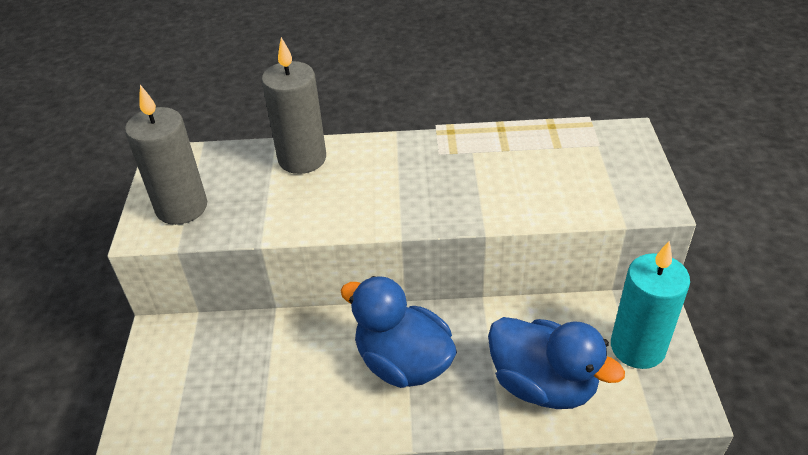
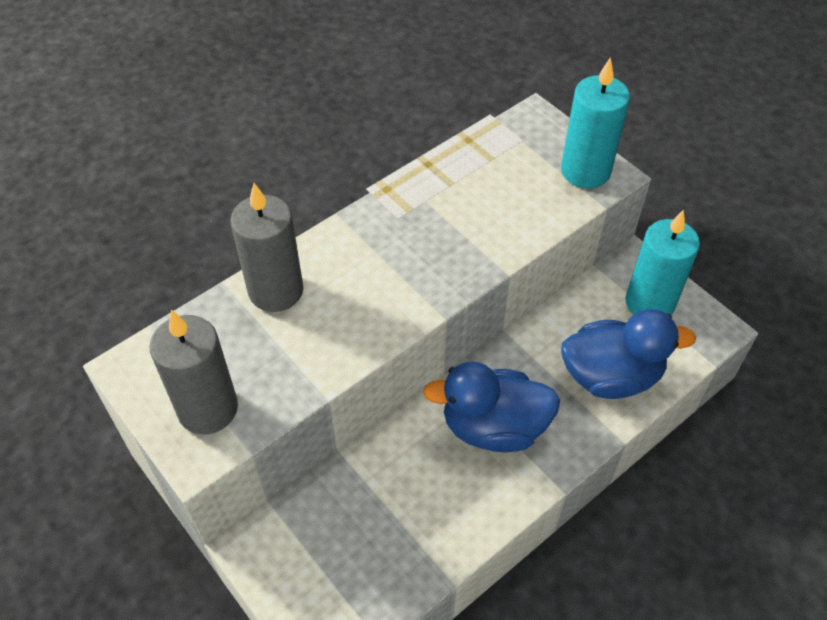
camera: 40 degrees left, 10 degrees up
(634, 190) = (585, 171): none -> turquoise candle

